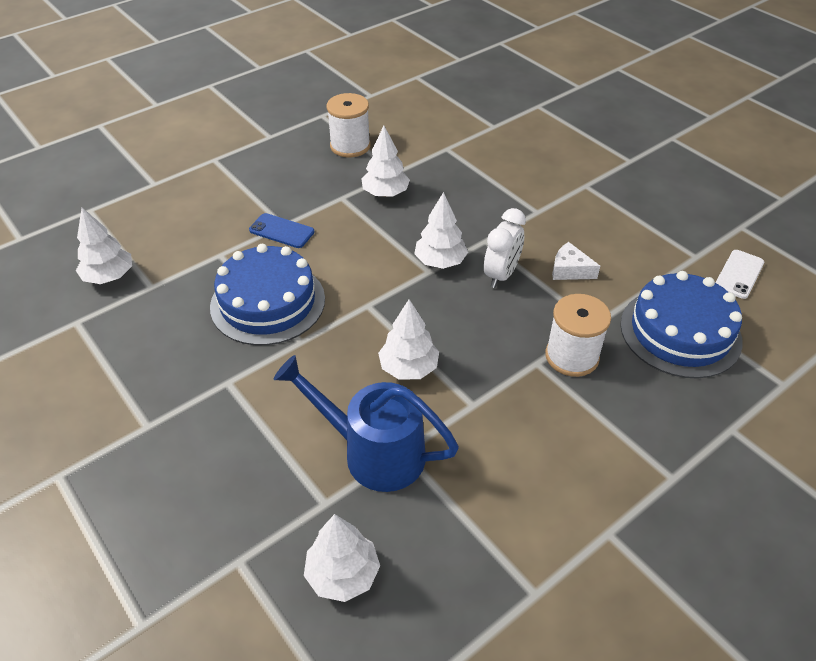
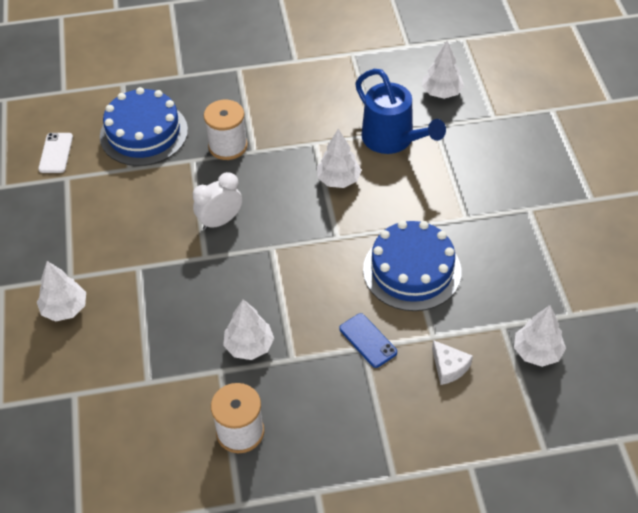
camera: 150 degrees left, 5 degrees up
(440, 261) = (256, 252): white tree -> white tree (65, 309)
(569, 270) = (167, 204): white cheese -> white cheese (449, 367)
(739, 274) = (56, 153): white phone -> white phone turned 60 degrees counterclockwise

